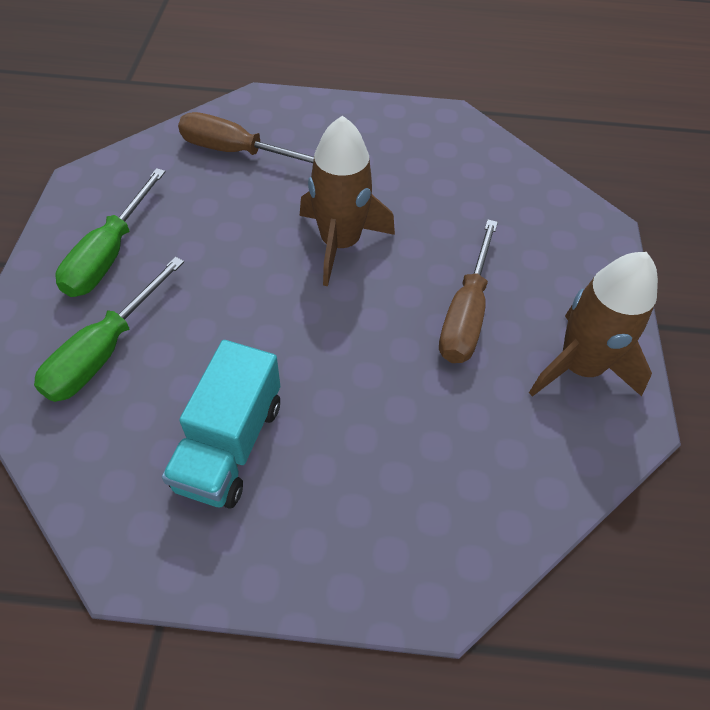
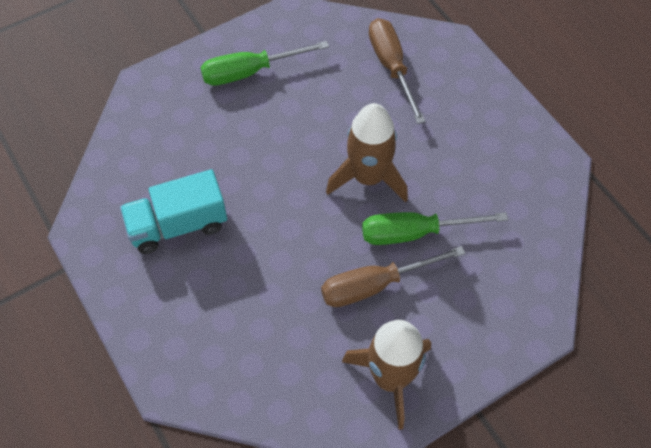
camera: 55 degrees right, 5 degrees up
(105, 351) = (186, 123): green screwdriver -> green screwdriver (415, 233)

